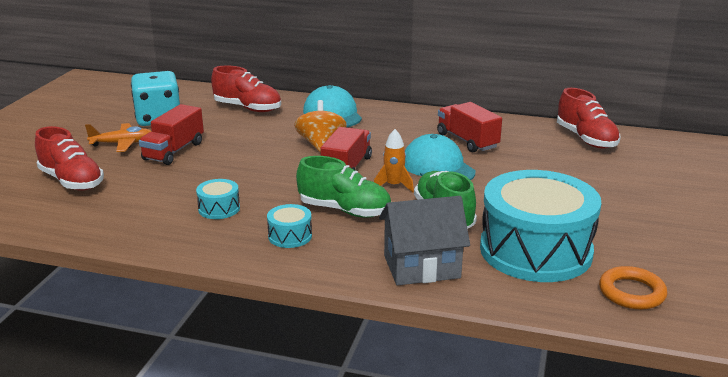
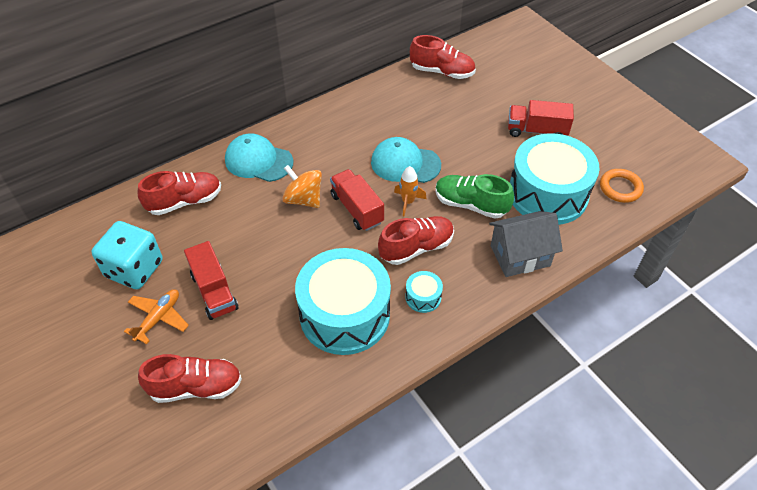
camera: 50 degrees left, 25 degrees up
(219, 209) = (344, 314): turquoise drum -> turquoise drum, size x2.46
(344, 210) = (416, 248): green shoe -> red shoe
(421, 267) = (520, 256): grey house -> grey house turned 45 degrees clockwise
(467, 141) = (384, 124): red truck -> red truck (536, 130)

